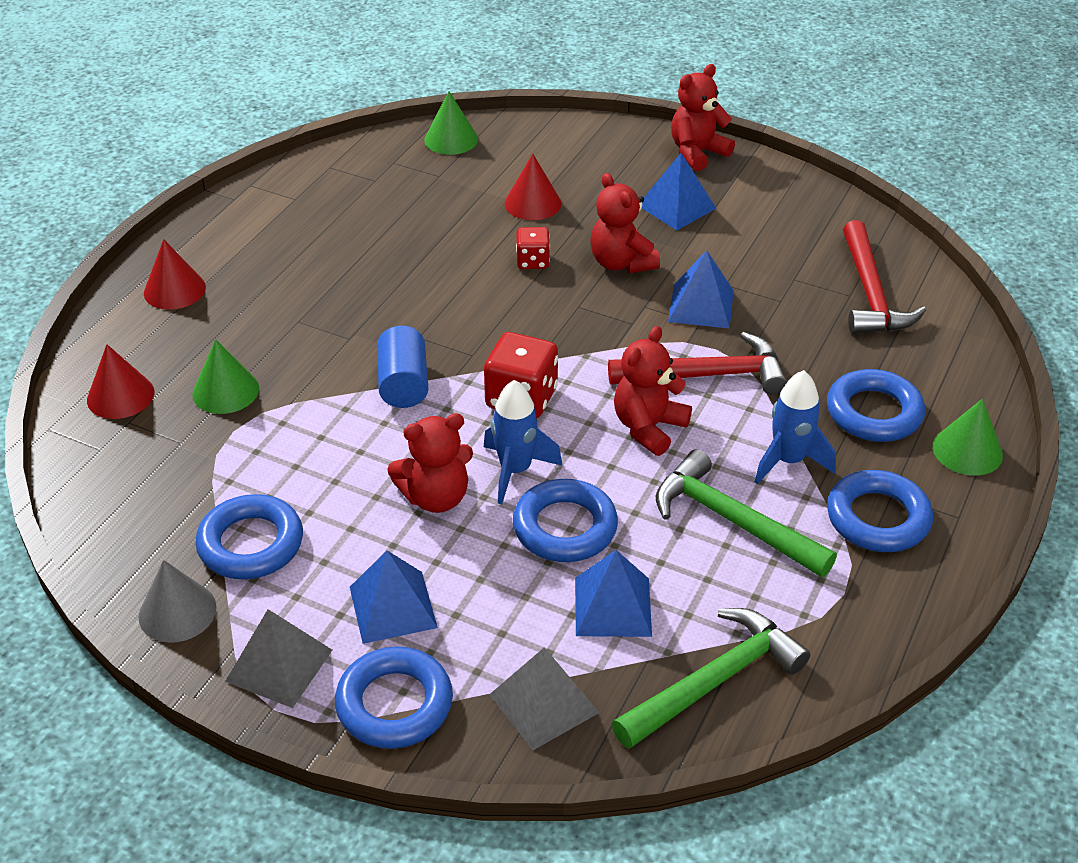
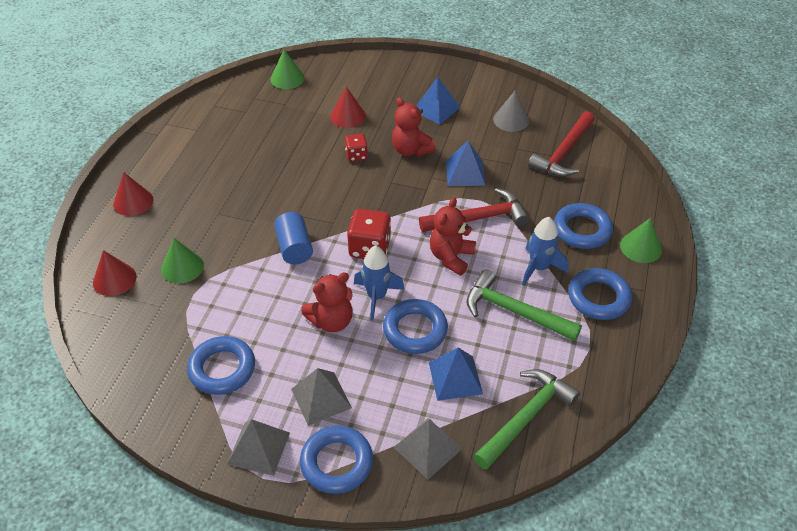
camera: 10 degrees left, 5 degrees up
(177, 612) = (185, 422): grey cone -> grey cone (511, 120)
(393, 607) = (321, 398): blue pyramid -> grey pyramid
(697, 153) = (441, 71): red teddy bear -> none
(870, 293) = (563, 152): red hammer -> red hammer turned 45 degrees clockwise

